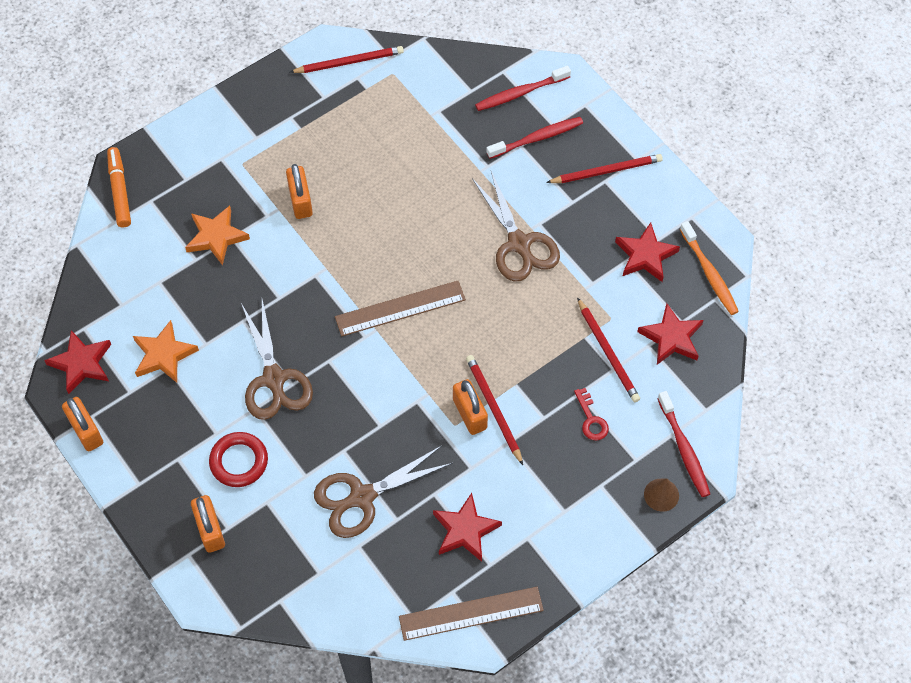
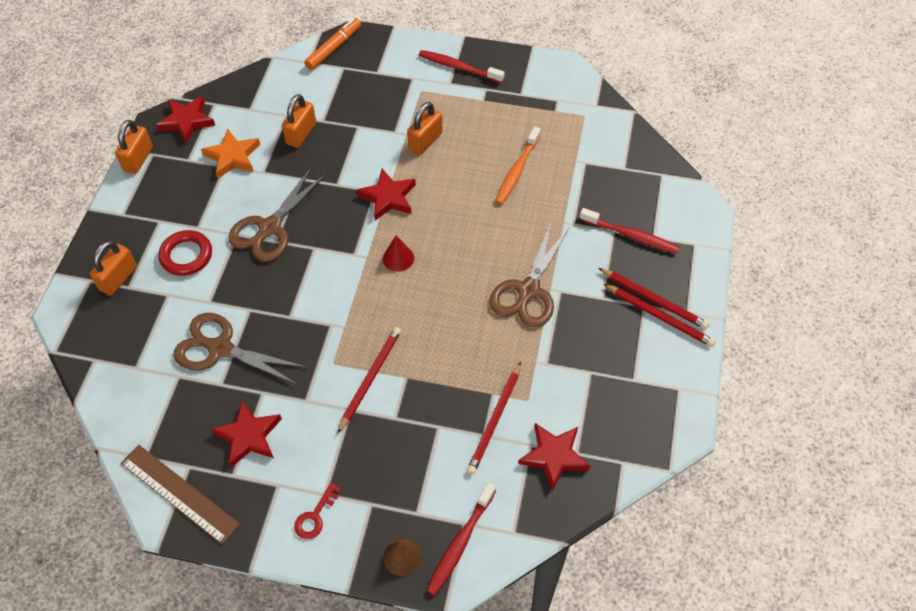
camera: 50 degrees right, 5 degrees down
(216, 237) = (350, 118): orange star -> none
(349, 62) = (565, 87): red pencil -> red pencil (659, 316)
(400, 308) = (398, 258): brown ruler -> red cone
(469, 414) = (351, 366): orange padlock -> orange padlock (301, 133)
(520, 93) = (657, 198): red toothbrush -> red toothbrush (459, 67)
(591, 419) = (423, 453): red key -> red key (315, 516)
(645, 255) = (609, 382): red star -> red star (388, 197)
(709, 273) = (642, 440): orange toothbrush -> orange toothbrush (517, 171)

